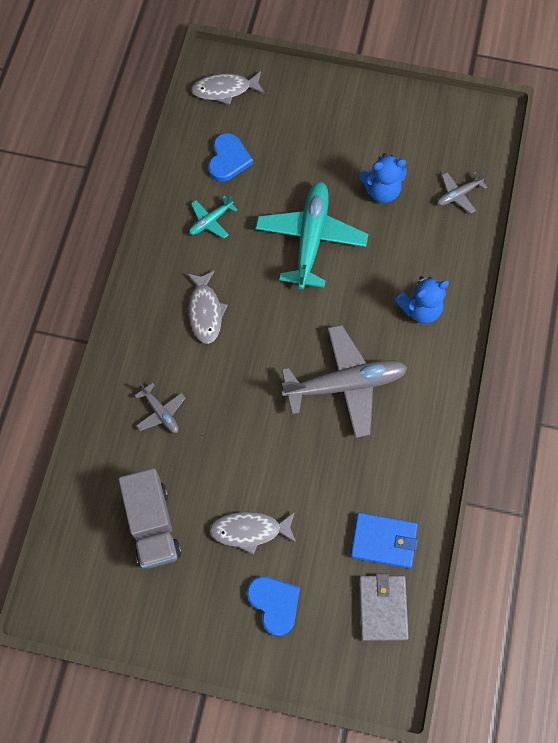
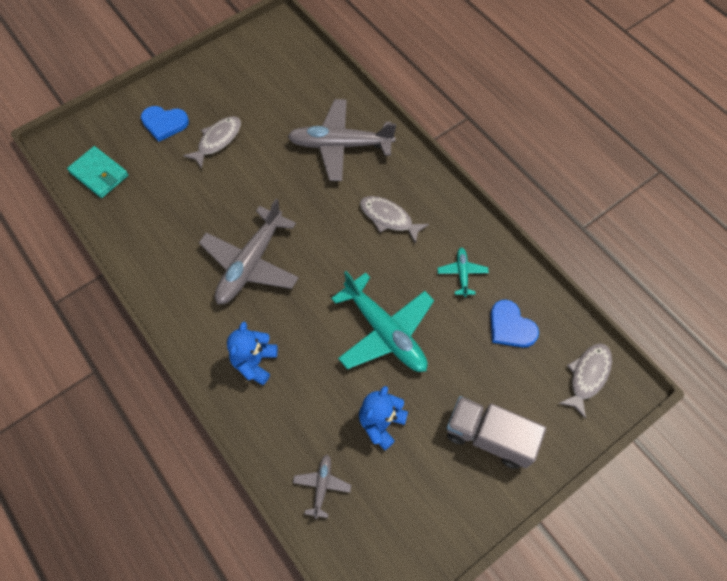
camera: 130 degrees right, 5 degrees down
(153, 525) = (273, 96): grey truck -> grey truck (489, 437)
(161, 412) = (340, 145): grey plane -> grey plane, size x2.14
(382, 608) = (99, 174): grey wallet -> turquoise wallet
(384, 541) = (132, 205): blue wallet -> none

